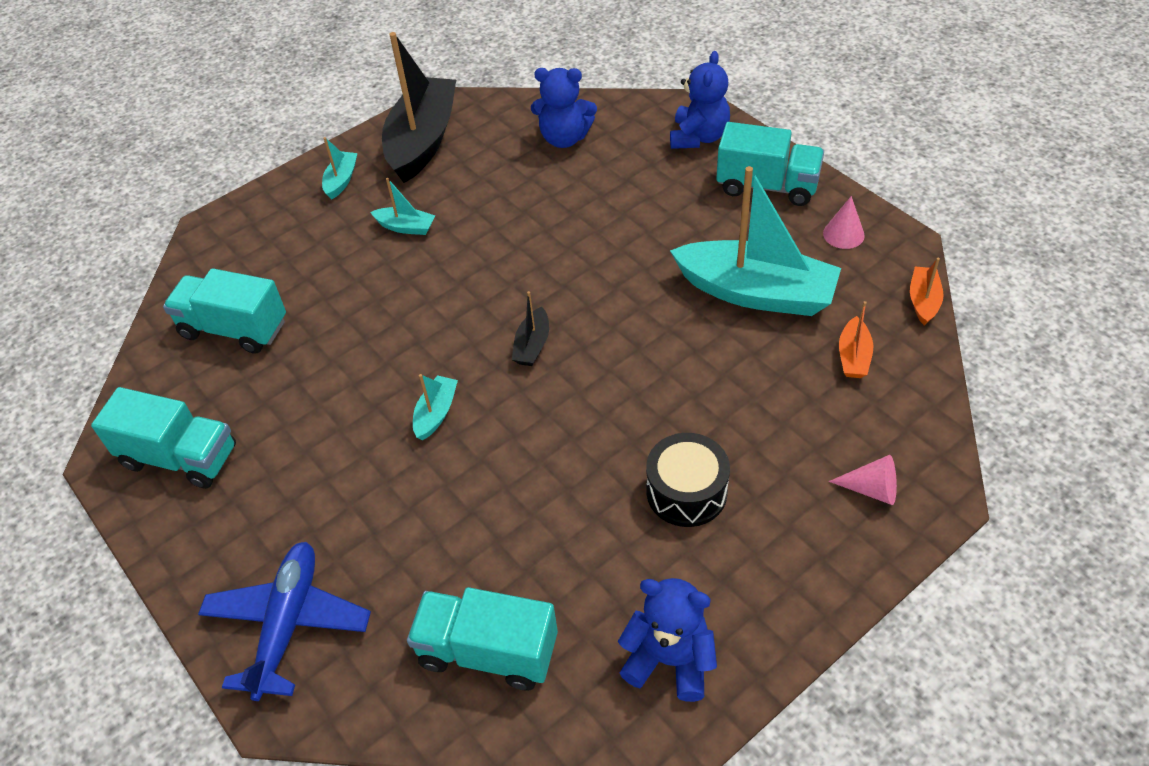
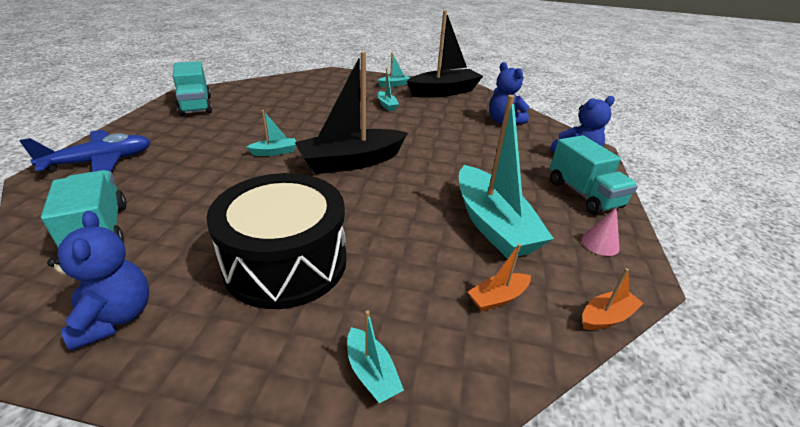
camera: 45 degrees right, 15 degrees down
(234, 329) = (281, 92): turquoise truck -> none
(532, 345) = (351, 162): black boat -> black boat, size x2.31
(686, 492) = (286, 262): black drum -> black drum, size x1.80
(871, 489) = (371, 373): pink cone -> turquoise boat

